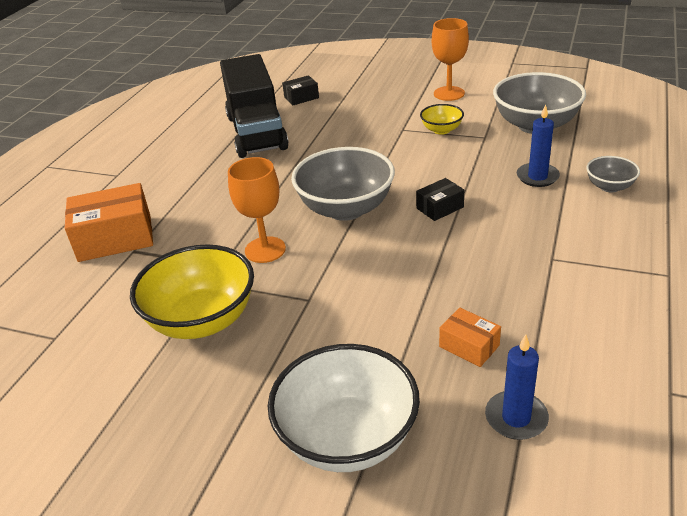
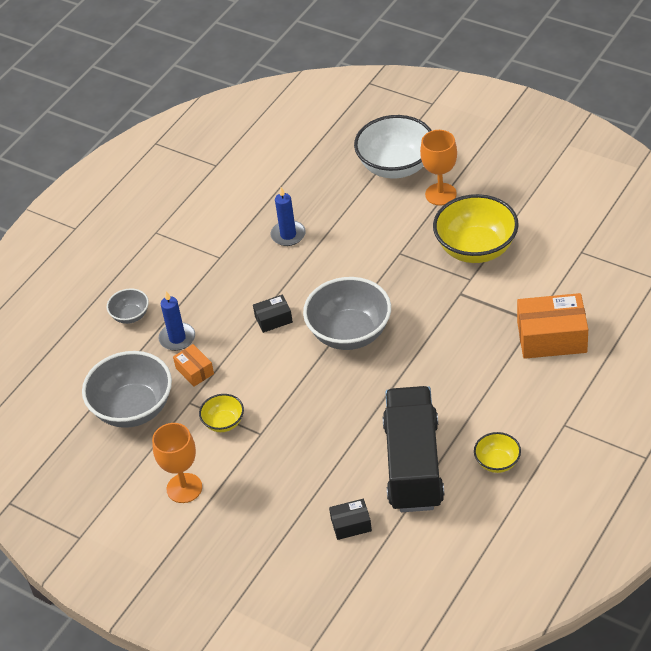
camera: 165 degrees left, 10 degrees up
(182, 144) = (497, 462): none -> yellow bowl
(265, 250) = (424, 302): orange goblet -> orange goblet (440, 194)
(469, 346) = (308, 205): orange box -> orange box (194, 371)
(516, 418) = (303, 164): blue candle -> blue candle (288, 235)

